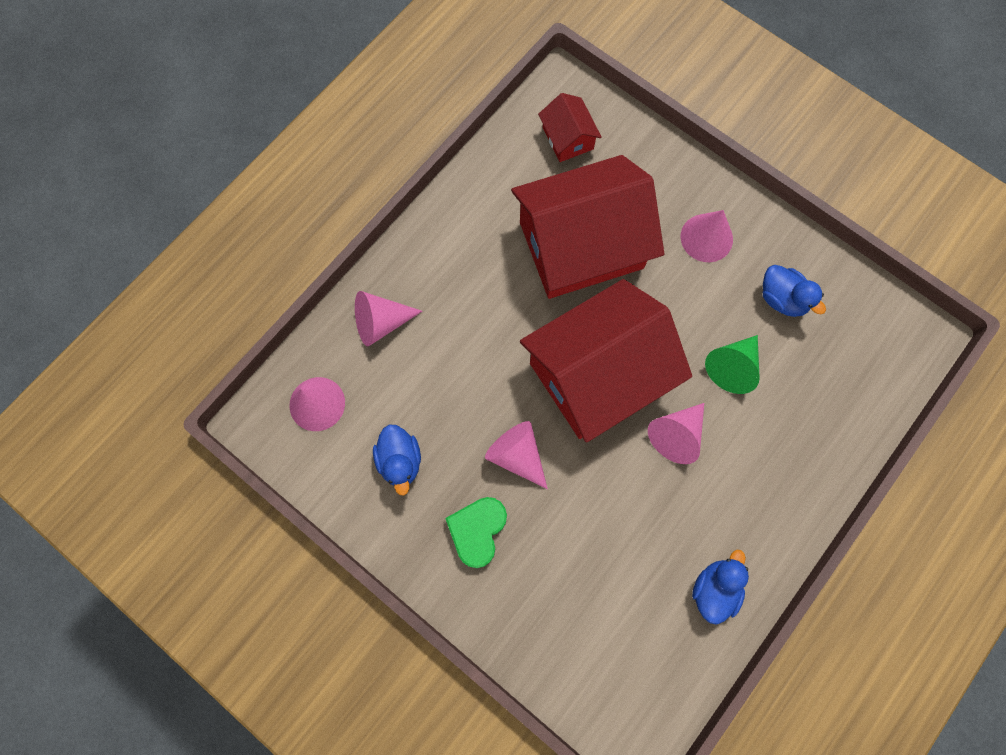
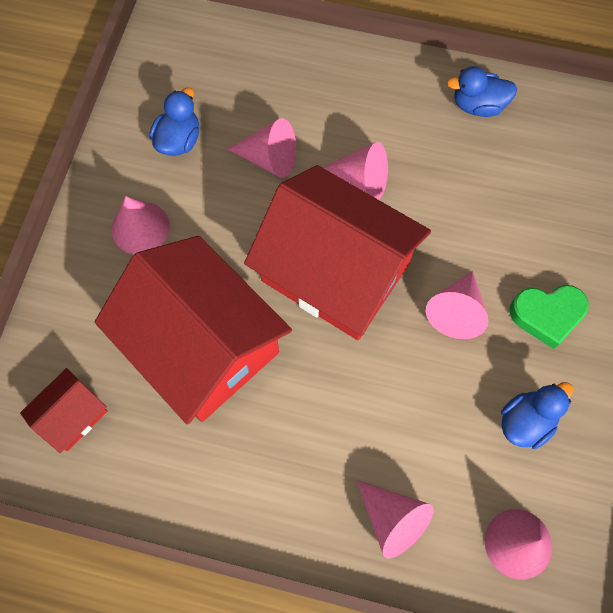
camera: 115 degrees left, 5 degrees down
(732, 367) = (269, 158): green cone -> pink cone

